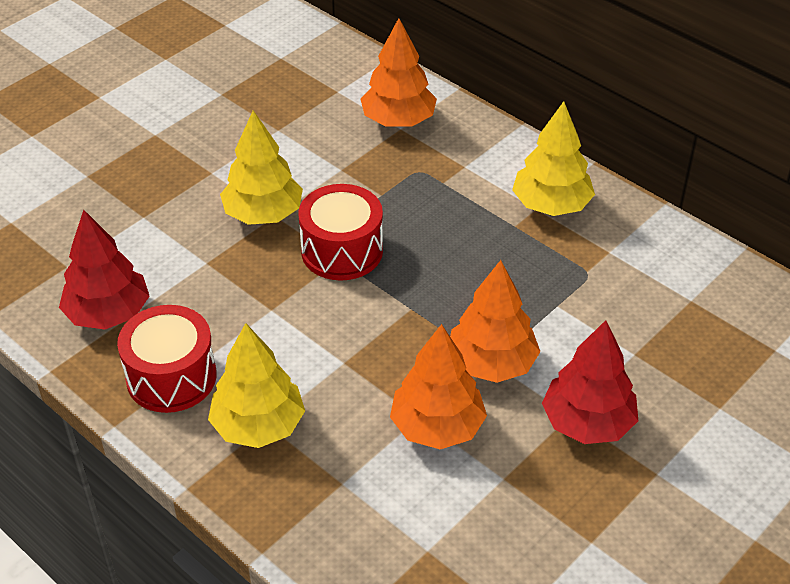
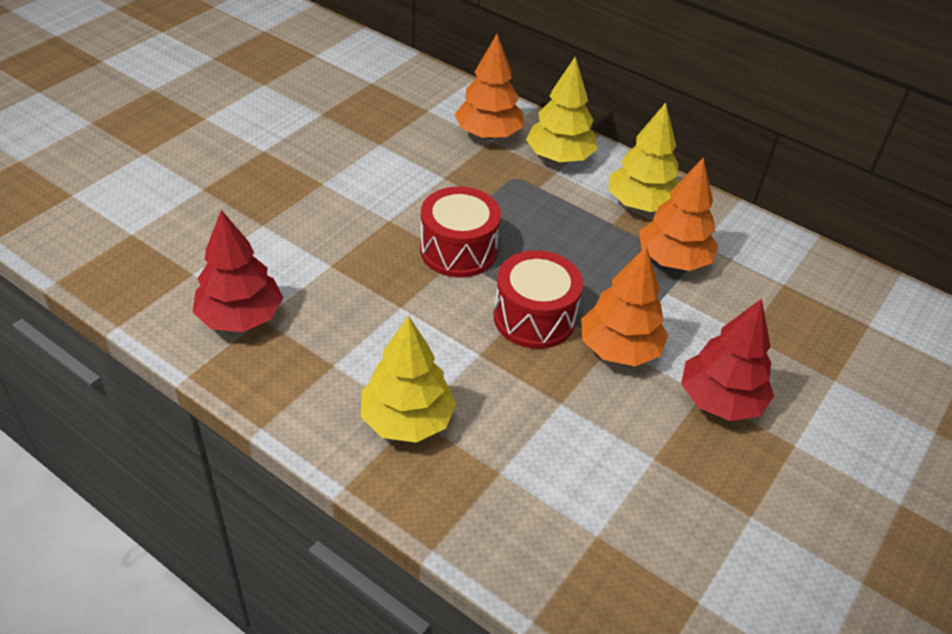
camera: 10 degrees left, 0 degrees up
(171, 377) = (312, 376): red drum -> red drum (534, 317)
(263, 214) = (378, 219): yellow tree -> yellow tree (559, 157)
(437, 427) = (581, 412): orange tree -> orange tree (673, 260)

